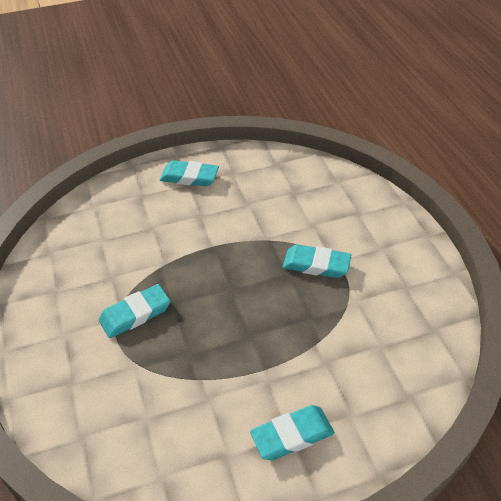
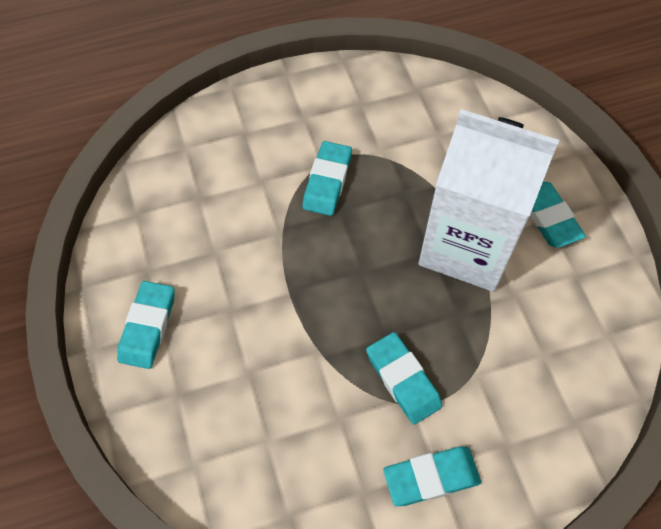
camera: 90 degrees left, 15 degrees up
(57, 330) = (431, 477): none -> turquoise eraser
(256, 363) = (467, 246): none -> white carton

